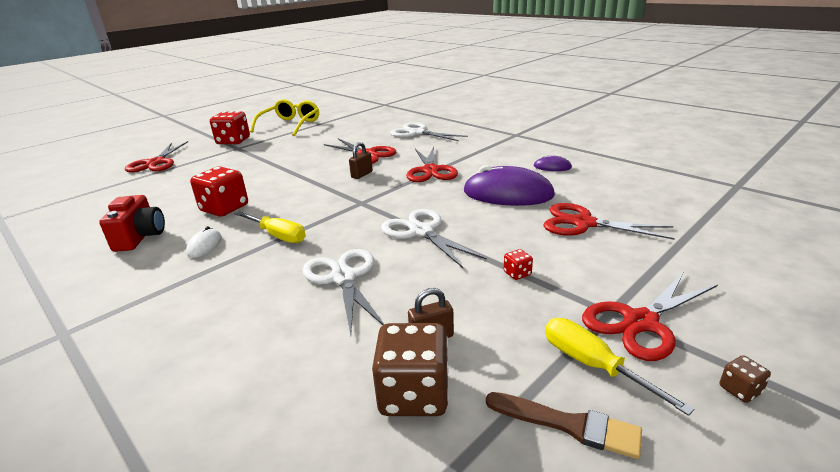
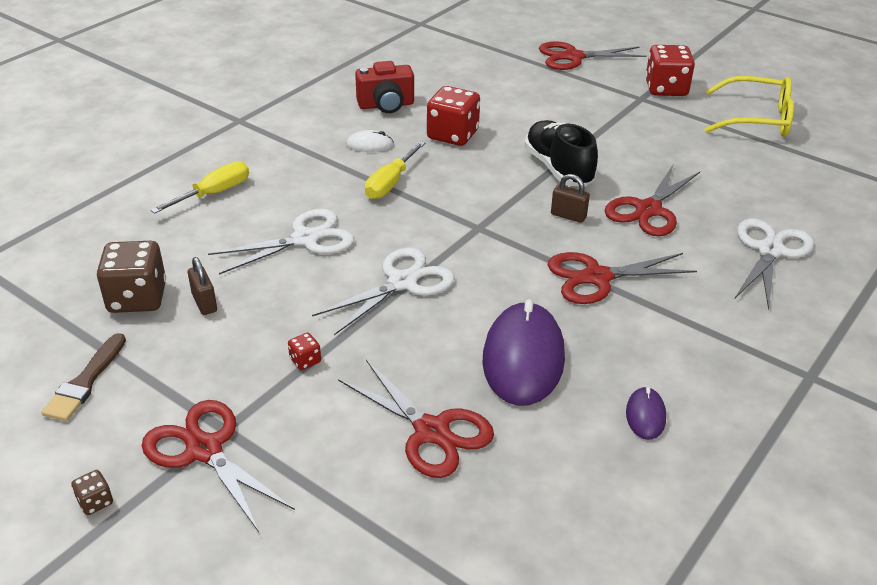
camera: 80 degrees right, 10 degrees up
(303, 174) = (558, 168): none -> black shoe
(583, 223) = (431, 431): red scissors -> red scissors turned 120 degrees clockwise
(592, 364) = (149, 404): yellow screwdriver -> yellow screwdriver (214, 193)

